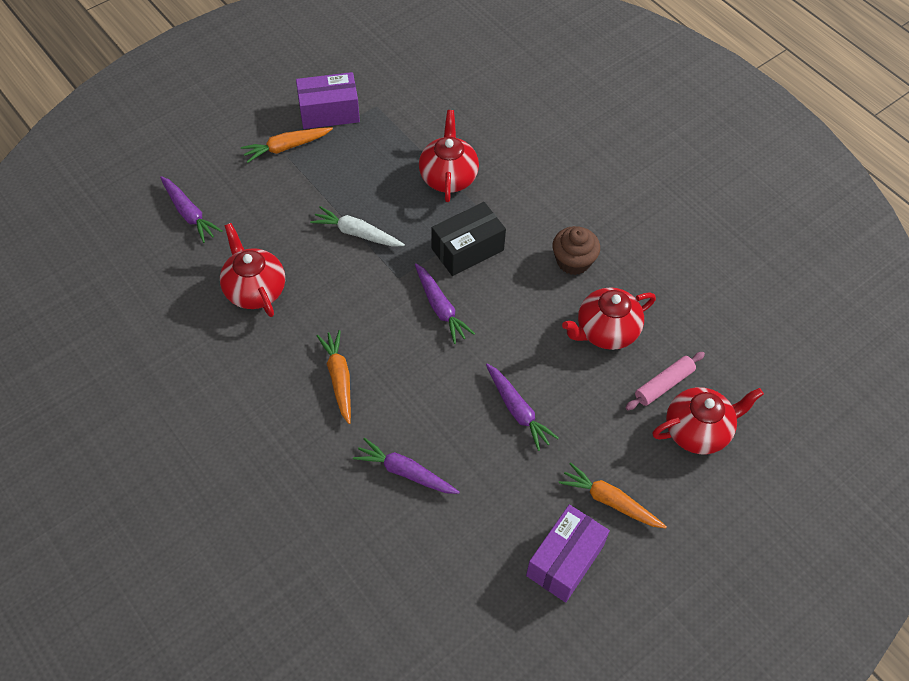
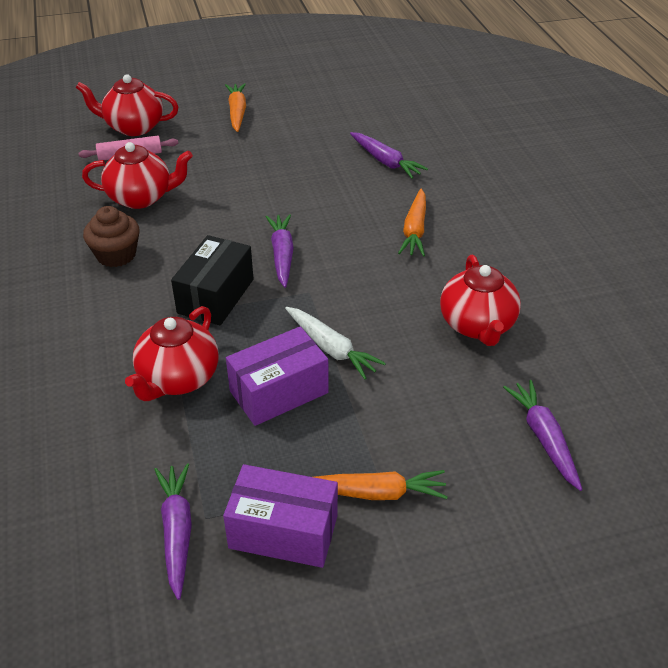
camera: 155 degrees left, 15 degrees down
(467, 249) = (216, 296): black box -> black box turned 60 degrees counterclockwise
(517, 410) = (266, 171): purple carrot -> purple carrot (177, 532)
(565, 560) = (295, 97): purple box -> purple box (279, 392)
(610, 501) = (237, 112): orange carrot -> orange carrot turned 150 degrees counterclockwise

